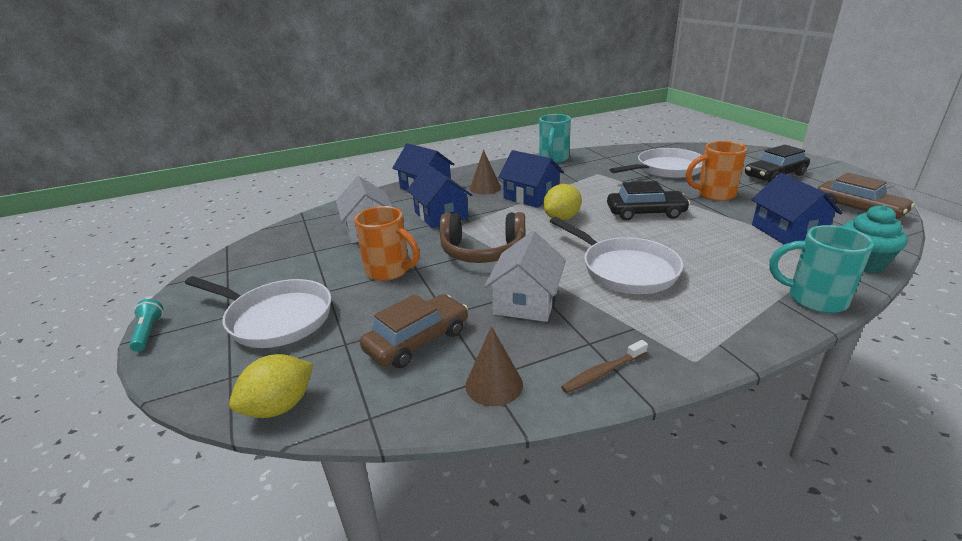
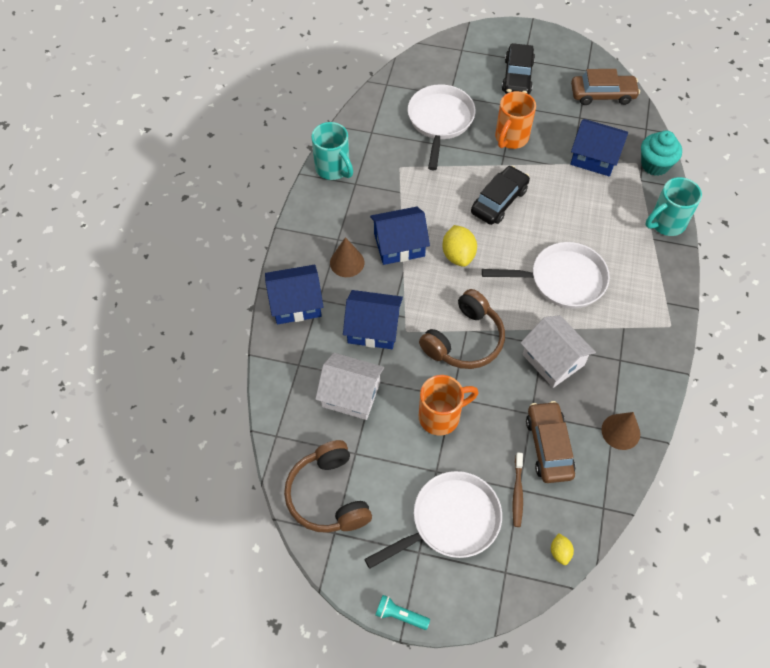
camera: 55 degrees left, 30 degrees up
(263, 255) = (329, 495): none -> brown headphones
(279, 407) = (560, 552): yellow lemon -> yellow lemon, size x0.54
(602, 372) = (649, 374): brown toothbrush -> brown toothbrush (517, 493)

